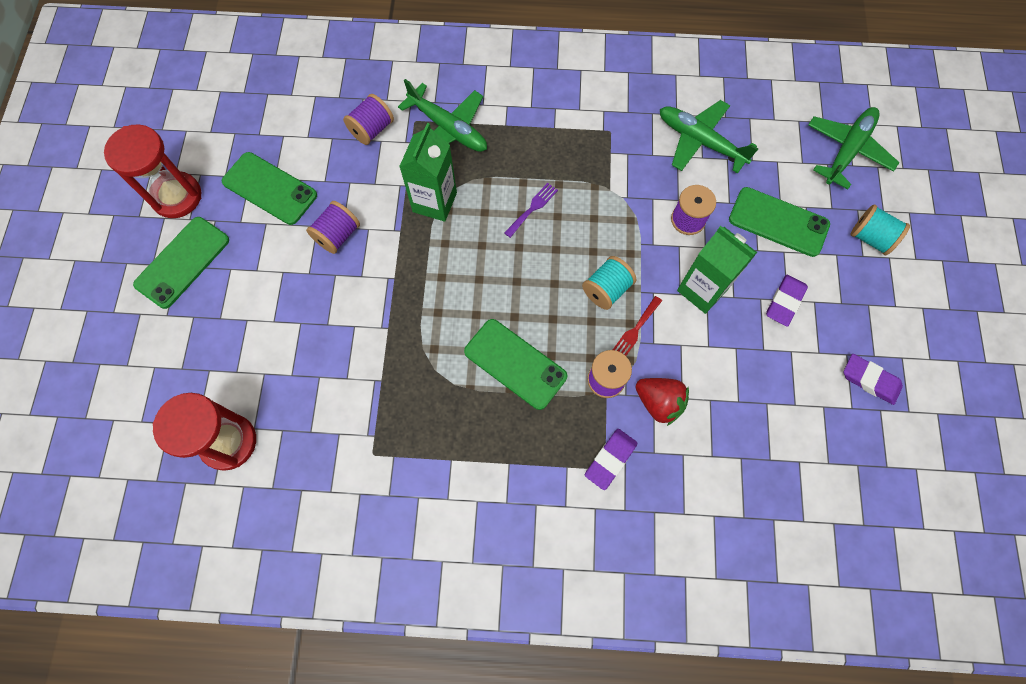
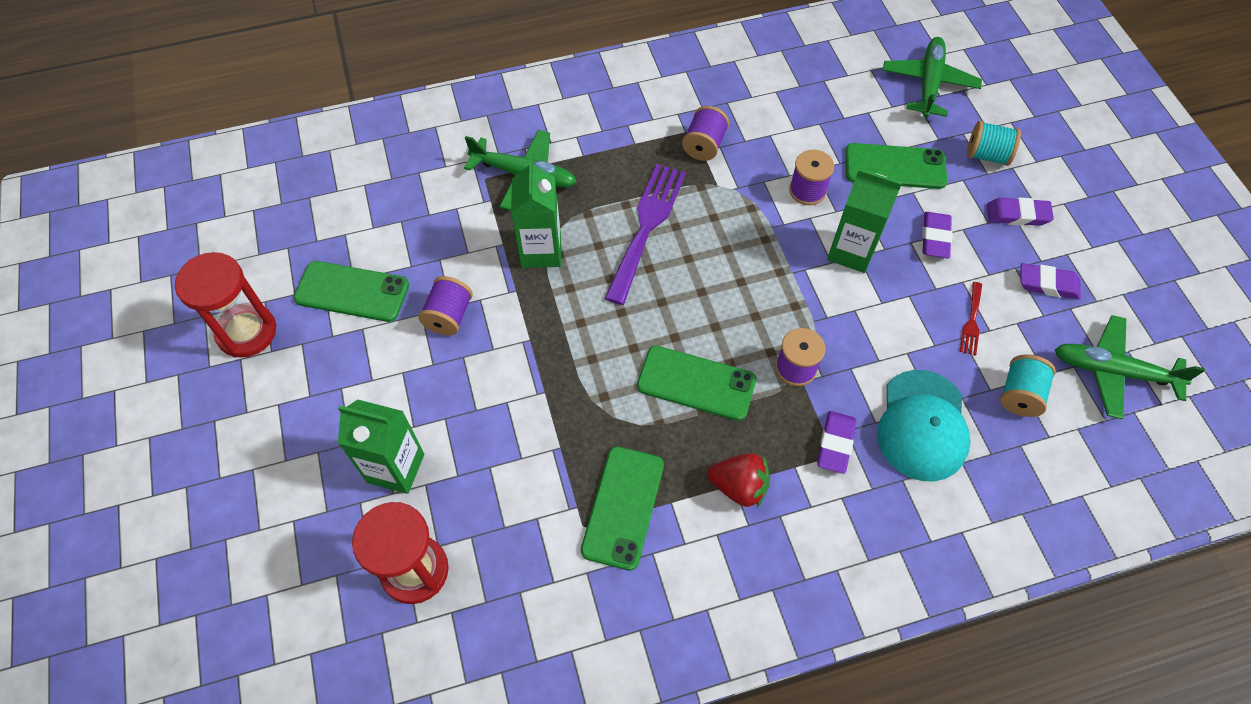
camera: 20 degrees left, 10 degrees down
(182, 262) = (282, 398): green phone -> green phone (623, 507)
(246, 352) = (396, 468): none -> green carton
(372, 129) = (442, 200): purple spool -> purple spool (704, 145)
(532, 208) = (646, 226): purple fork -> purple fork, size x2.17
(606, 289) = (757, 281): turquoise spool -> turquoise spool (1019, 394)
(635, 330) = (803, 311): red fork -> red fork (971, 322)
(658, 402) = (858, 372): red strawberry -> red strawberry (739, 487)
(694, 470) = (922, 425): none -> turquoise cap
(700, 142) = (786, 115): green plane -> green plane (1113, 372)
(872, 305) = (1017, 215): none -> purple eraser

